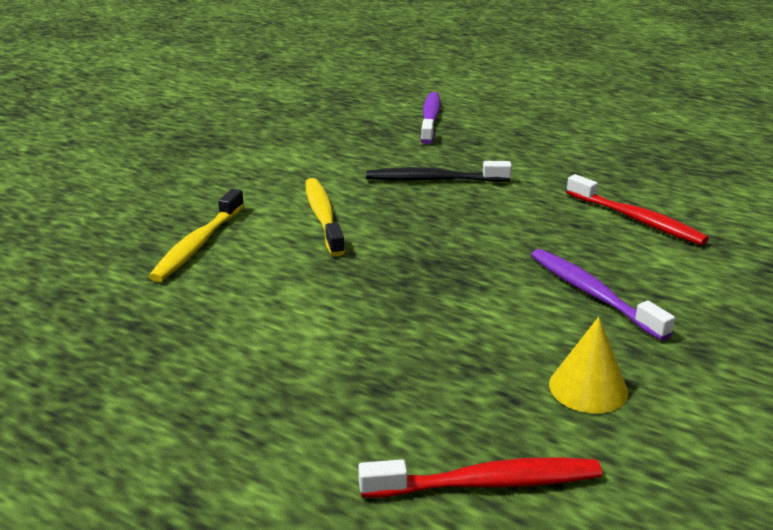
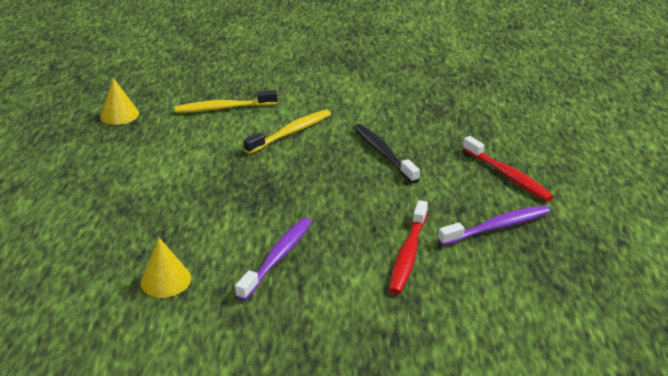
camera: 60 degrees right, 5 degrees up
(91, 332) = (119, 115): none -> yellow cone
(430, 119) = (486, 122): purple toothbrush -> purple toothbrush (497, 227)
(487, 483) = (61, 266): red toothbrush -> red toothbrush (507, 176)

